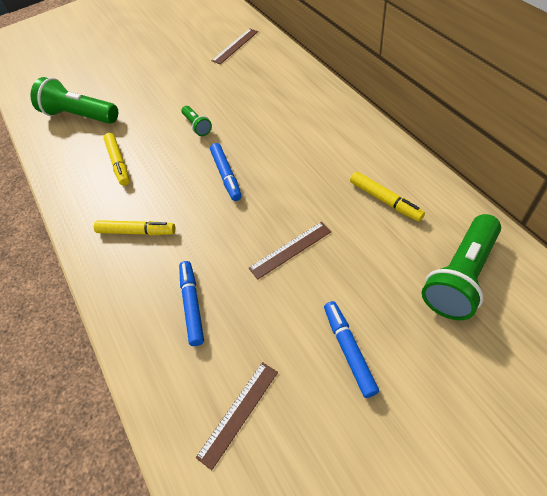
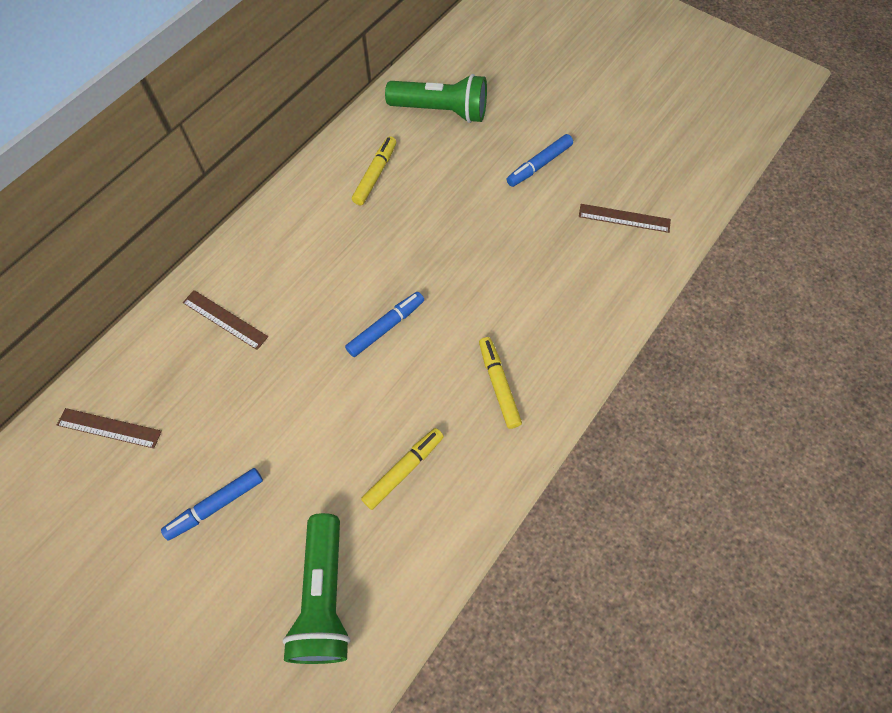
camera: 120 degrees left, 10 degrees up
(192, 305) = (556, 289): blue marker -> blue marker (216, 505)
(197, 126) = (308, 400): green flashlight -> none
(290, 250) = (462, 232): brown ruler -> brown ruler (225, 319)

